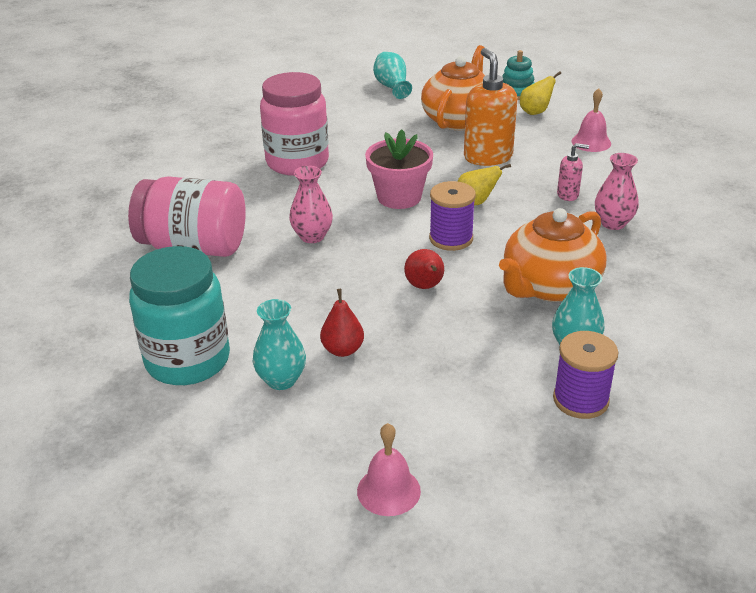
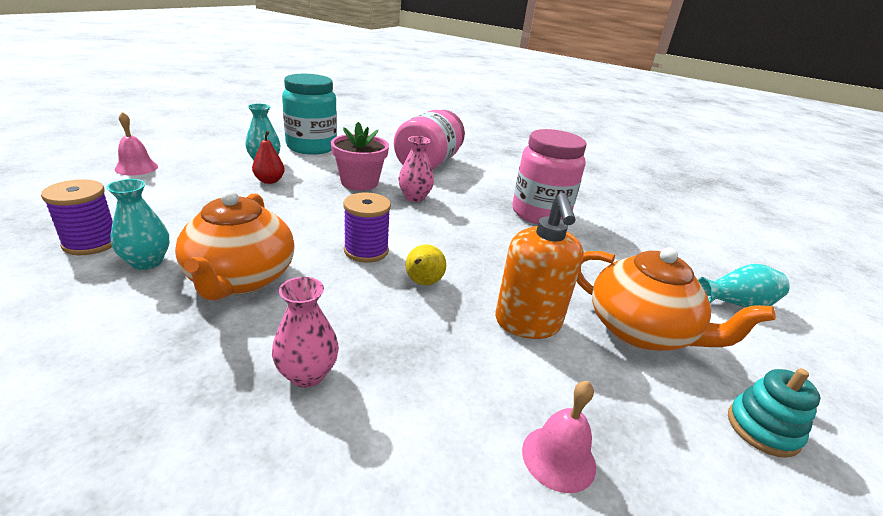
camera: 100 degrees right, 5 degrees down
(399, 197) = (456, 244): pink flower pot -> pink flower pot (359, 182)
(425, 286) = (306, 222): red pear -> none
(487, 157) = (527, 323): orange soap dispenser -> orange soap dispenser turned 90 degrees clockwise
(535, 112) = (680, 425): yellow pear -> none
(549, 286) = (240, 278): orange teapot -> orange teapot turned 150 degrees counterclockwise
(568, 195) = (402, 359): pink soap dispenser -> none

